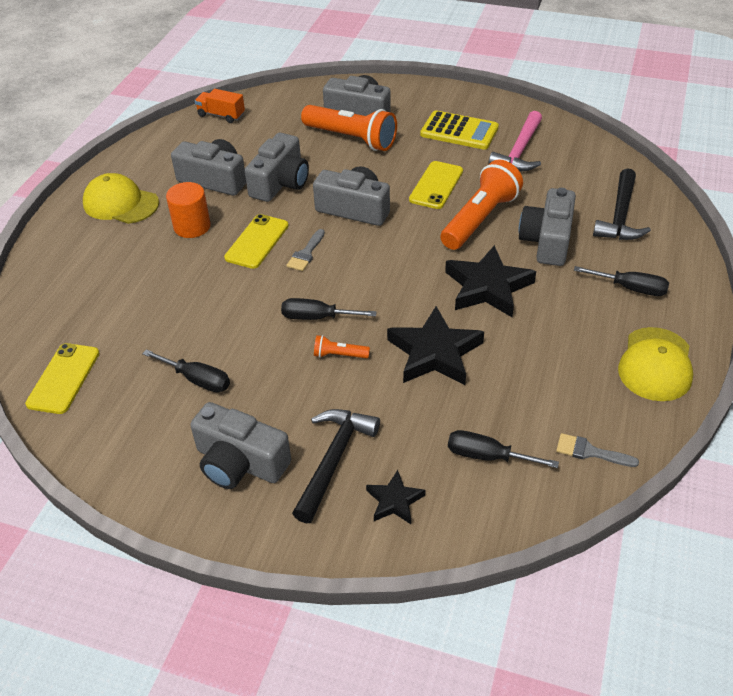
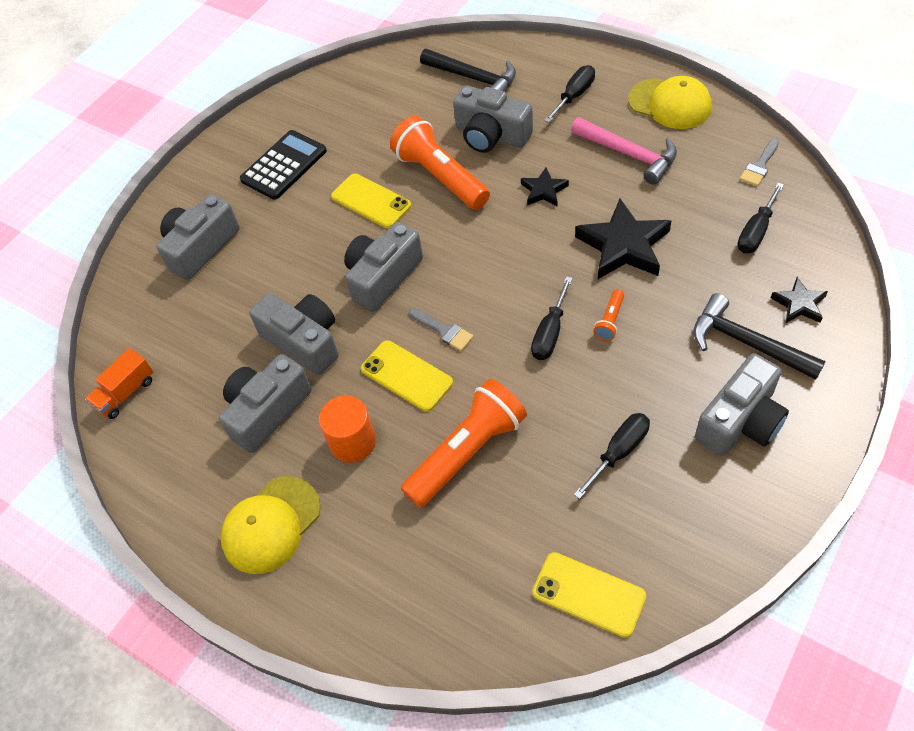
camera: 70 degrees left, 10 degrees up
(351, 138) = (249, 262): orange flashlight -> orange flashlight (467, 452)
(459, 131) = (284, 165): yellow calculator -> black calculator
(487, 287) = (544, 190): black star -> black star, size x0.53
(519, 151) = (343, 125): pink hammer -> pink hammer (628, 154)

